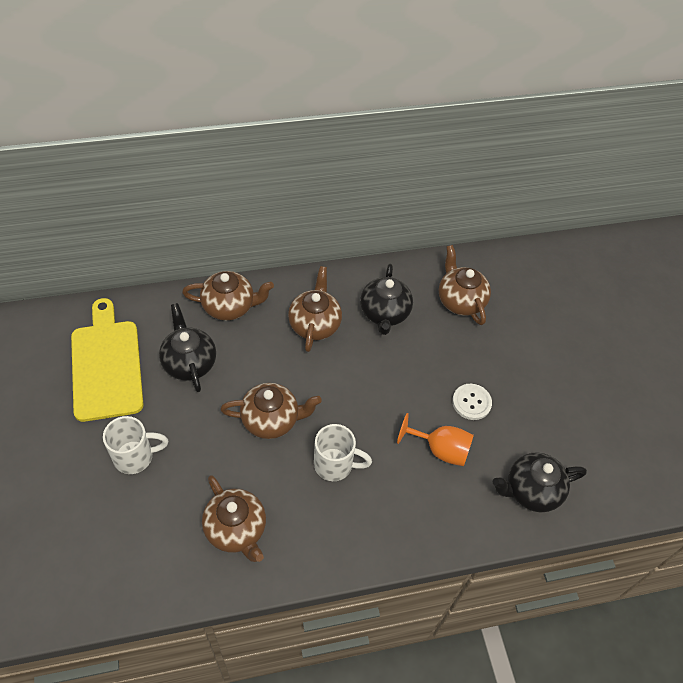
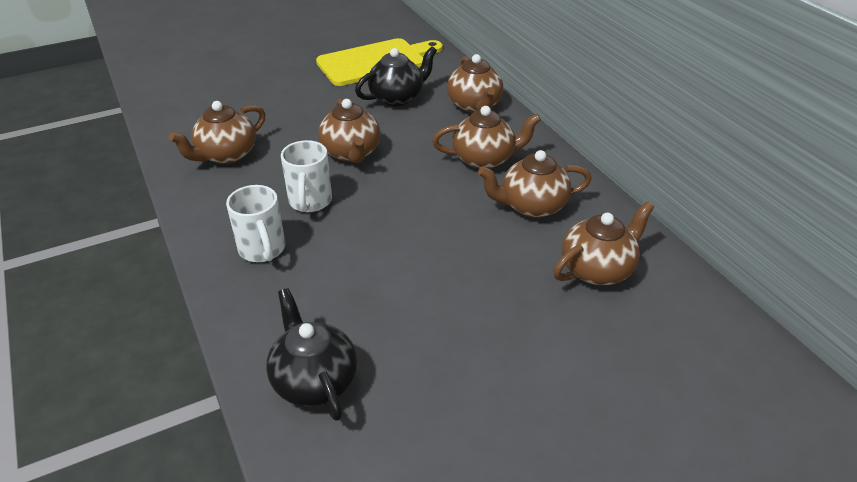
camera: 80 degrees right, 15 degrees down
(135, 457) = (289, 92): white mug -> white mug (262, 250)
(384, 313) = (531, 206): black teapot -> brown teapot
(440, 449) = (353, 281): orange goblet -> none
(471, 402) = (435, 301): white button -> none

